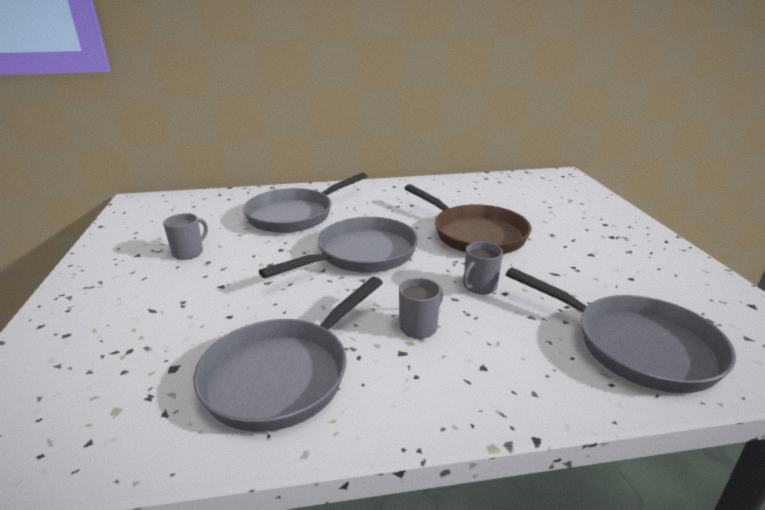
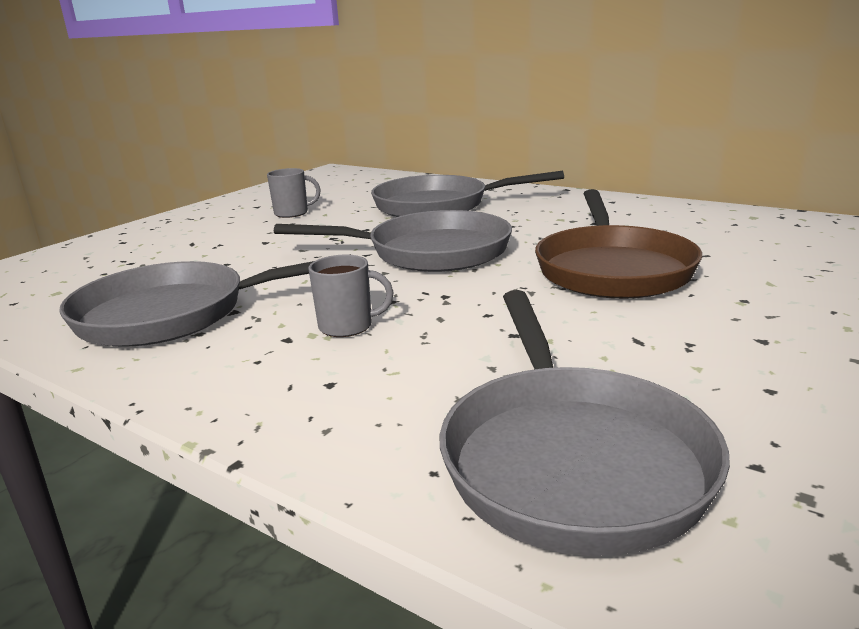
camera: 45 degrees right, 5 degrees down
(479, 286) = (495, 317): grey mug -> none

